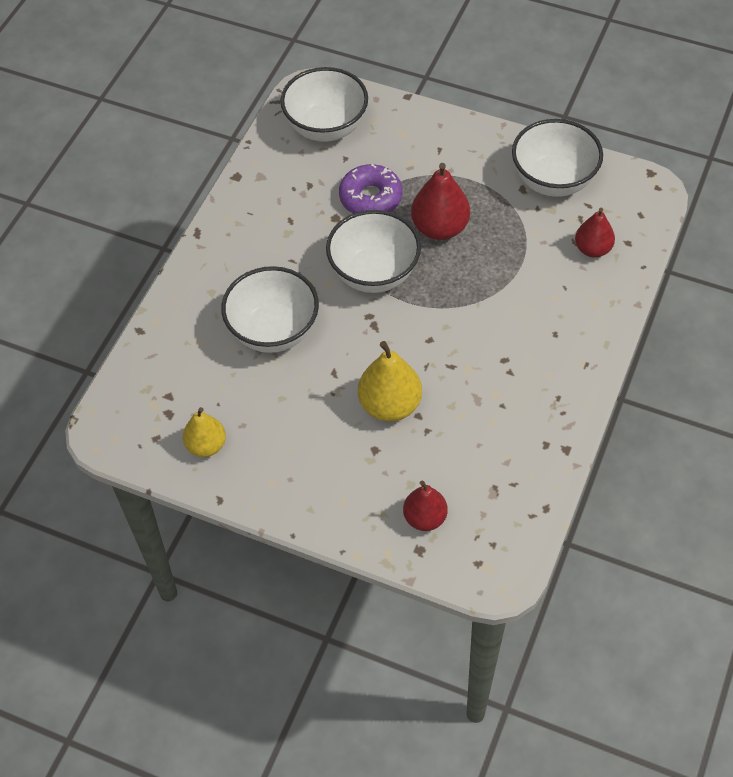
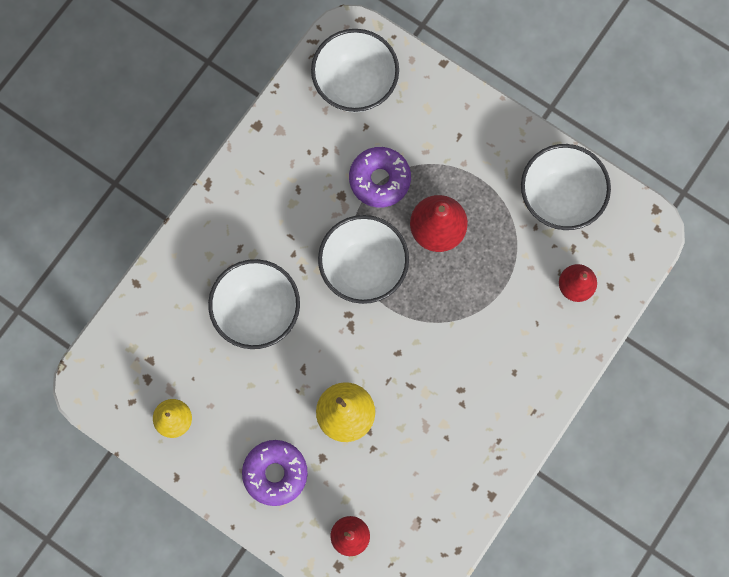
camera: 10 degrees right, 20 degrees up
(327, 474) = (275, 473): none -> purple donut

